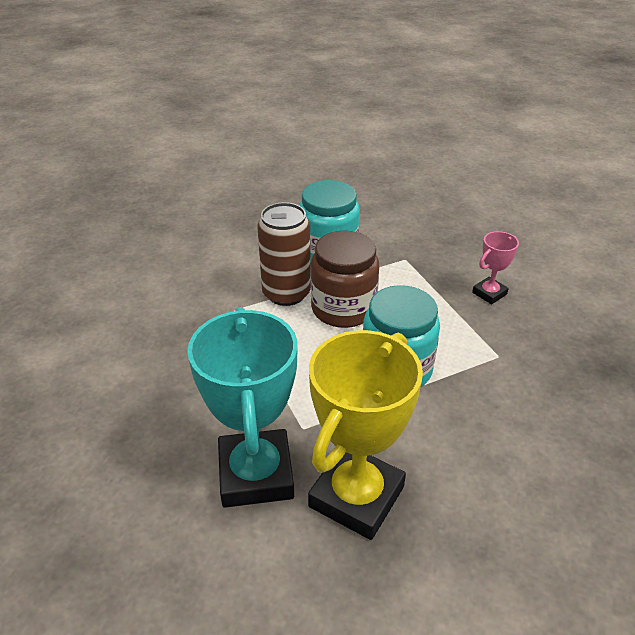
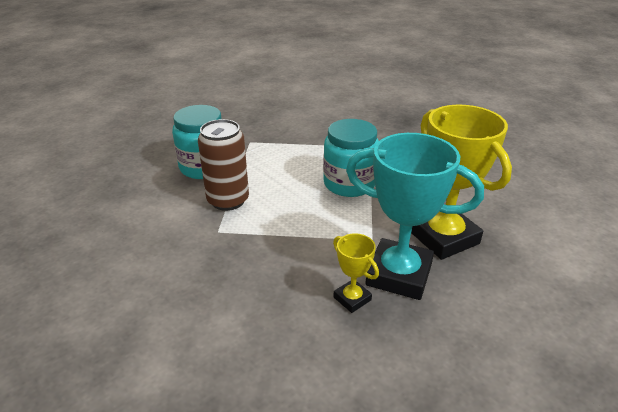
camera: 60 degrees left, 5 degrees down
(194, 447) = (352, 299): none -> yellow trophy
(343, 308) = (272, 182): brown jar -> none
(489, 293) = (315, 128): pink trophy -> none

